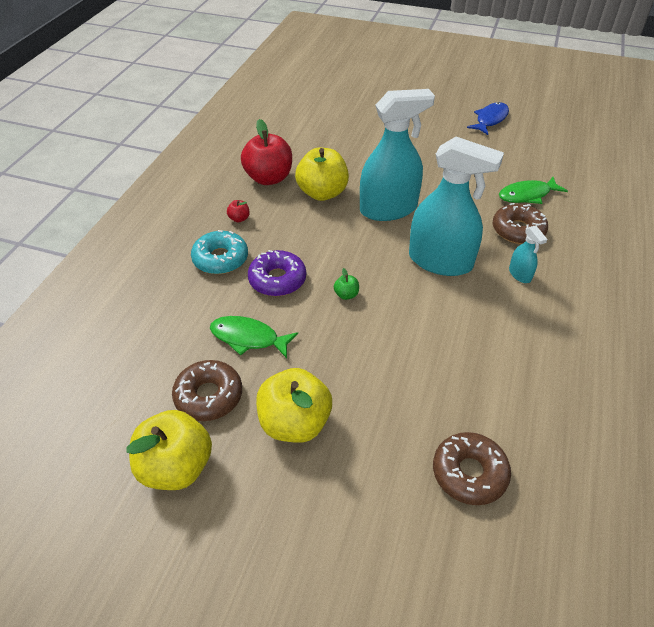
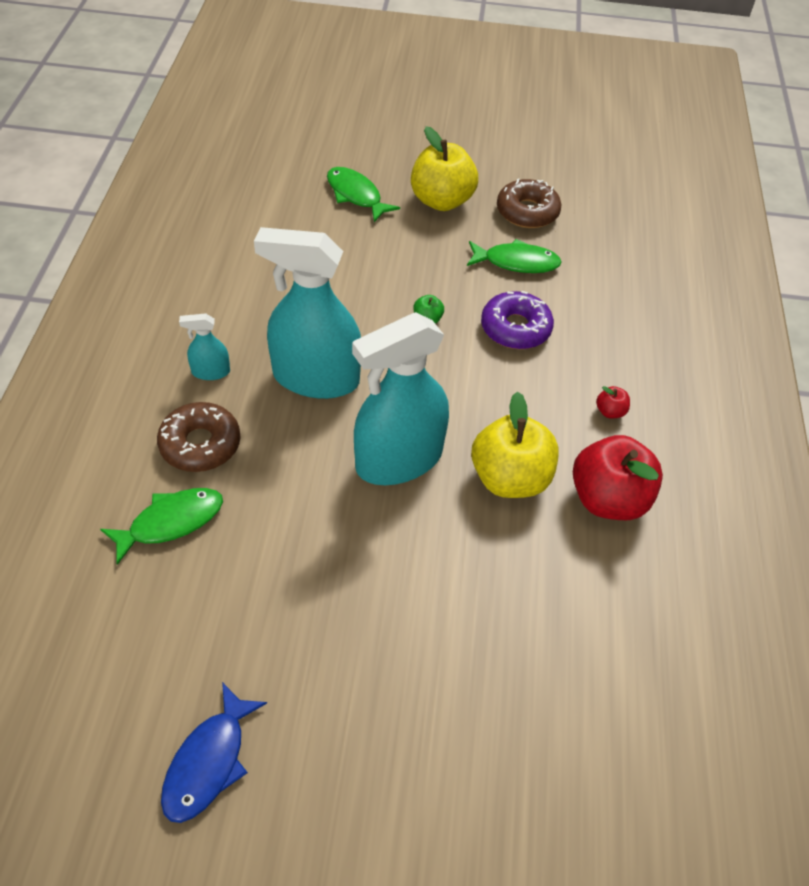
camera: 165 degrees right, 5 degrees up
(176, 467) = (524, 166): yellow apple -> none
(220, 259) = (598, 347): turquoise donut -> none
(389, 444) = (356, 195): none -> green fish
(469, 473) = (287, 183): brown donut -> none
(520, 274) = (210, 372): turquoise spray bottle -> turquoise spray bottle turned 60 degrees counterclockwise

